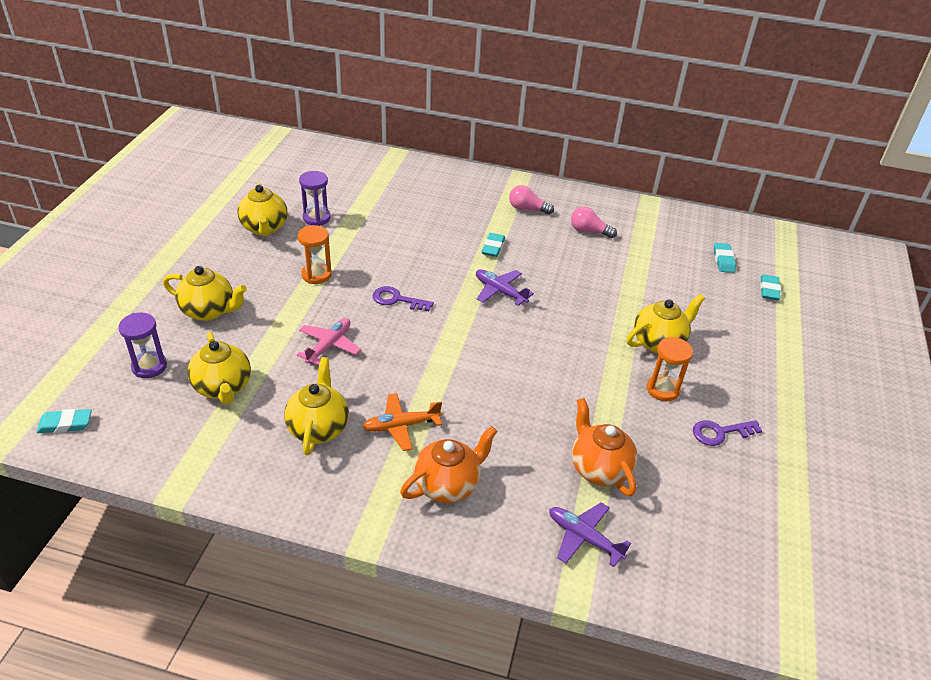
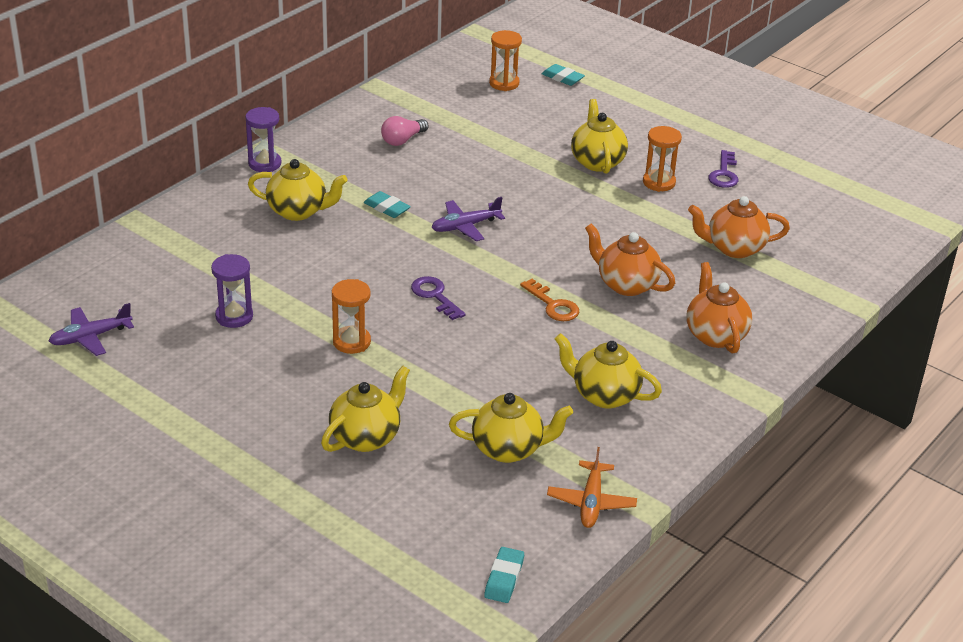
camera: 65 degrees left, 5 degrees down
(149, 366) = (441, 500): purple hourglass -> purple hourglass (265, 164)
(264, 228) = (224, 362): yellow teapot -> yellow teapot (298, 211)
(329, 345) = (483, 360): pink plane -> none
(397, 299) = (435, 296): purple key -> purple key turned 105 degrees clockwise
(401, 426) = (628, 343): orange plane -> orange plane (591, 502)
(426, 366) = (553, 305): none -> orange key
(486, 404) = (626, 284): none -> orange teapot
(527, 209) = (332, 164): pink light bulb -> none
(583, 537) = (803, 281): purple plane -> purple plane (90, 337)
(723, 260) = (504, 83): turquoise eraser -> orange hourglass

